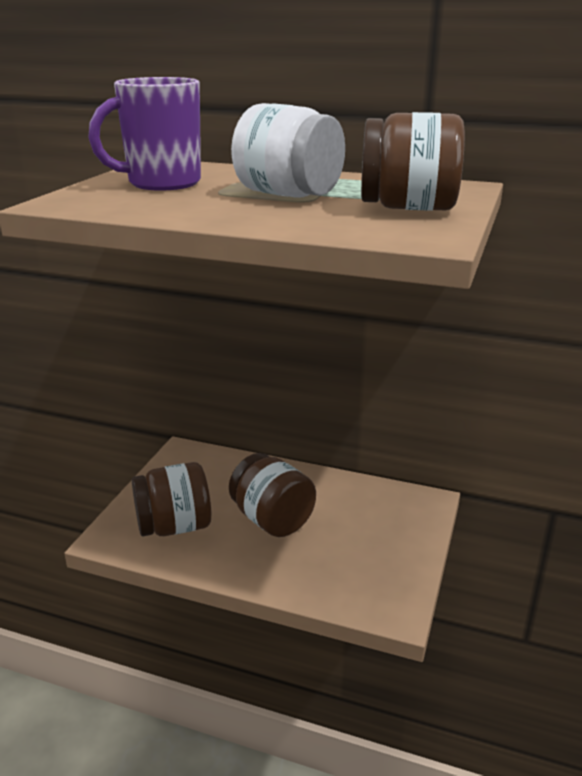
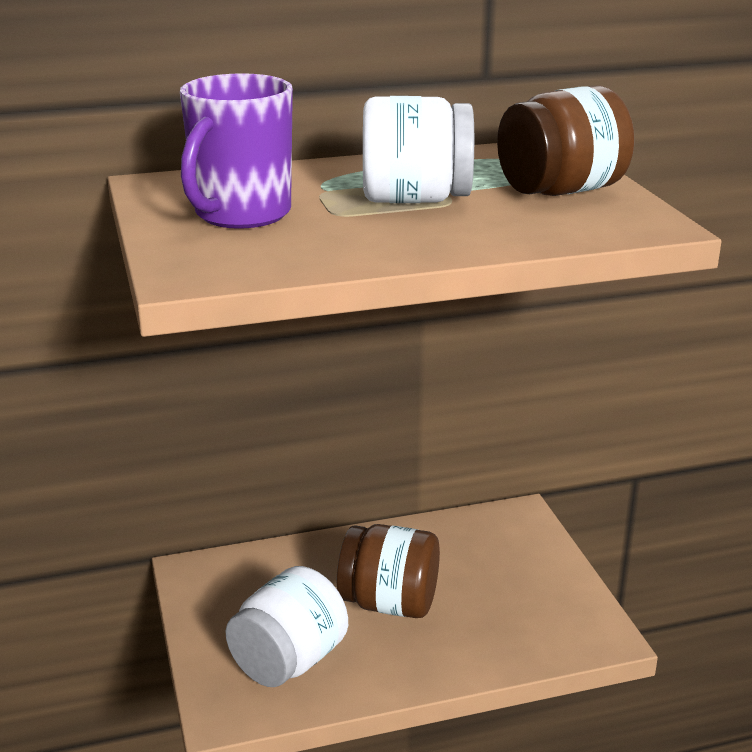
camera: 35 degrees left, 0 degrees up
(174, 526) = (289, 661): brown jar -> white jar

